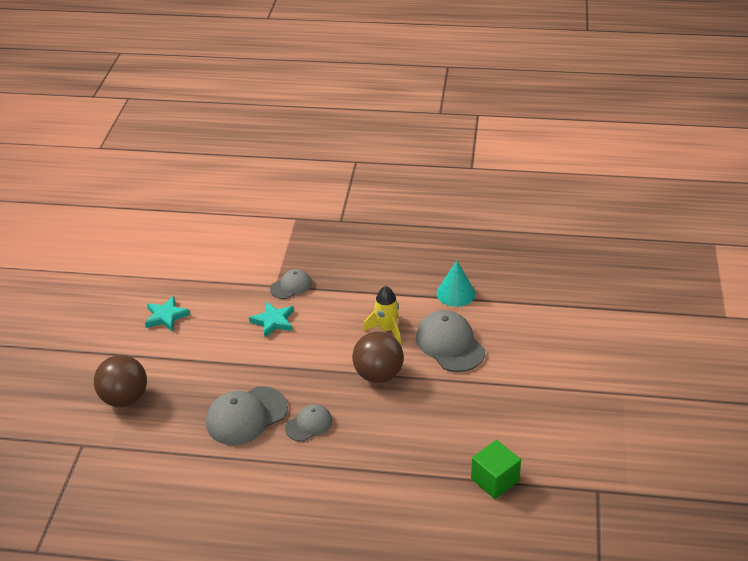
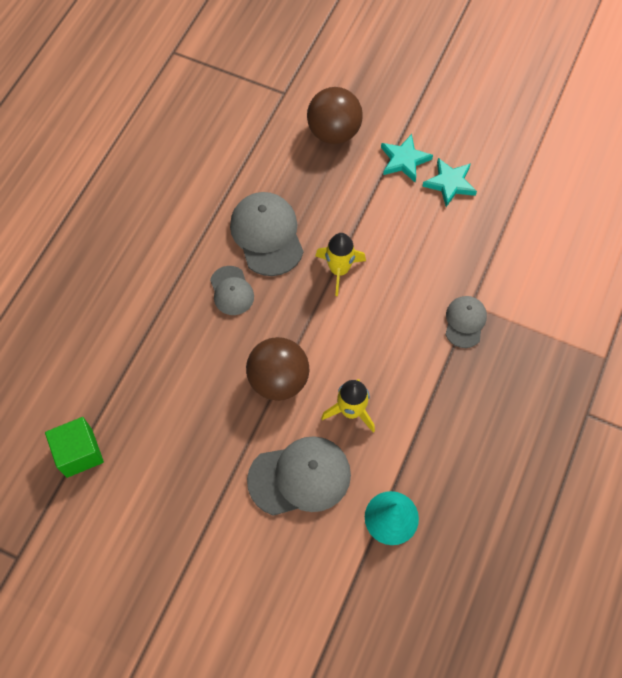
camera: 105 degrees right, 25 degrees up
(267, 363) = (339, 270): none -> yellow rocket
(273, 321) = (406, 289): turquoise star -> turquoise star (404, 160)
(291, 286) = (465, 322): grey cap -> grey cap turned 150 degrees counterclockwise

